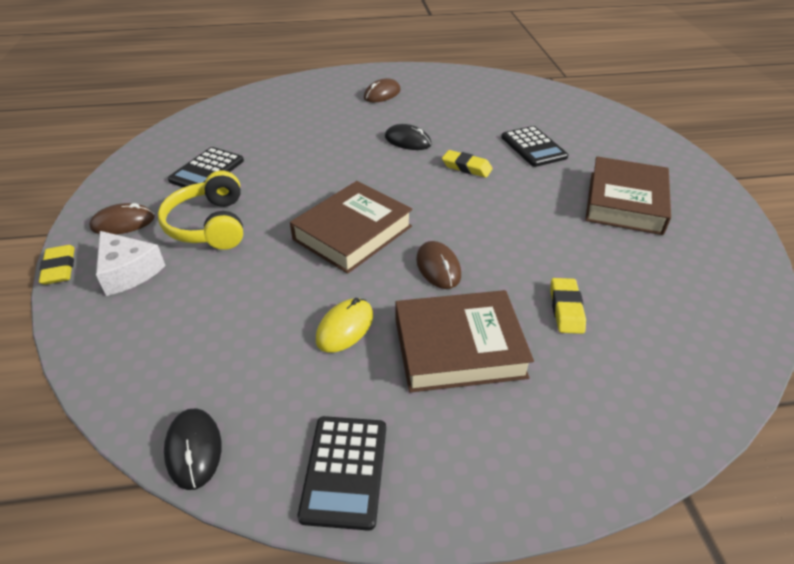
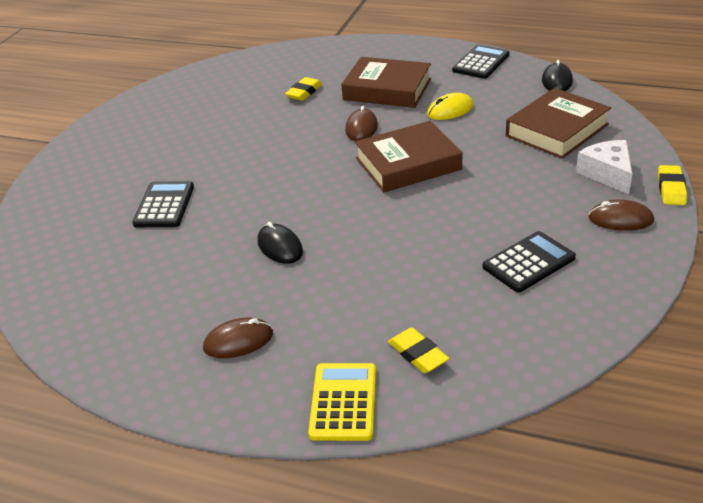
camera: 150 degrees left, 5 degrees down
(209, 225) = (534, 198): yellow headphones -> none
(301, 86) = (343, 402): none -> yellow calculator
(466, 167) = (254, 199): yellow eraser -> yellow eraser (418, 354)
(625, 202) = (169, 139): brown book -> brown book (557, 130)

